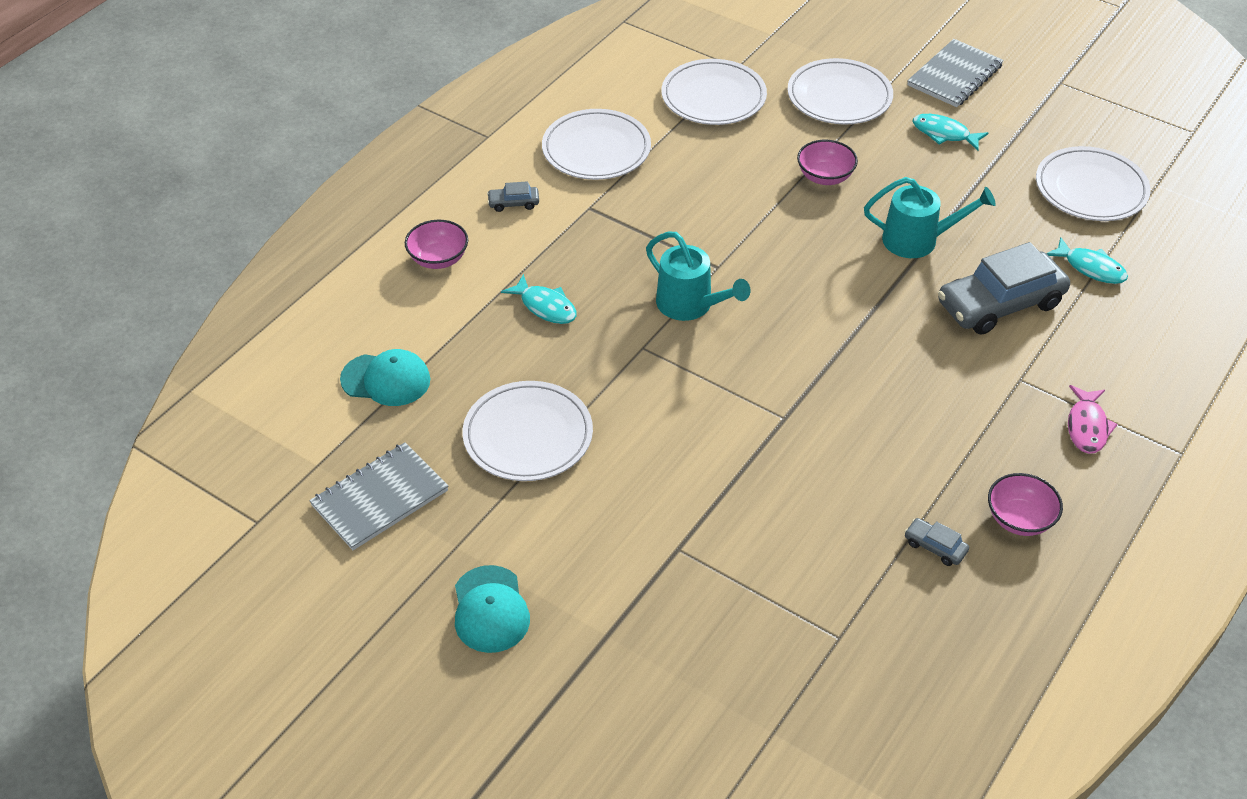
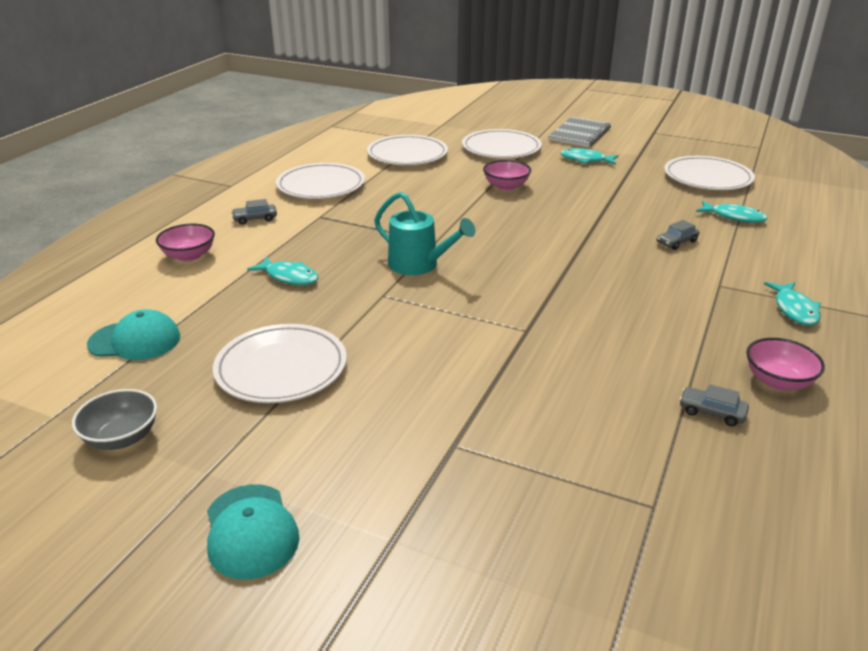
camera: 10 degrees left, 15 degrees down
(380, 498) = (122, 438): grey notebook -> grey bowl
(918, 240) = (593, 213): turquoise watering can -> none
(1000, 304) = (676, 242): grey car -> grey car, size x0.42
(1087, 427) = (794, 310): pink fish -> turquoise fish

